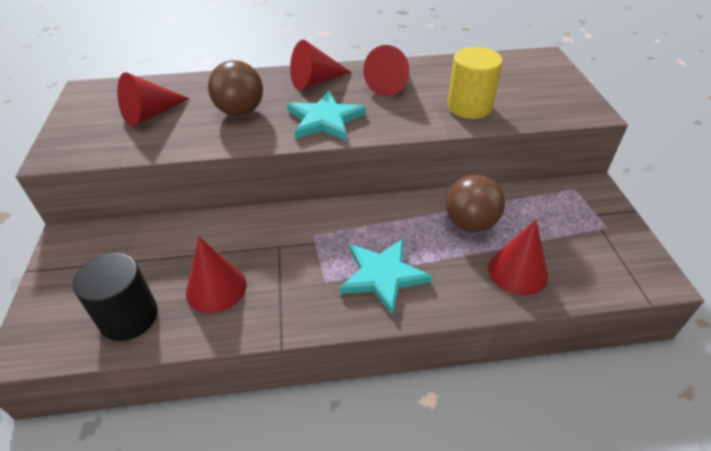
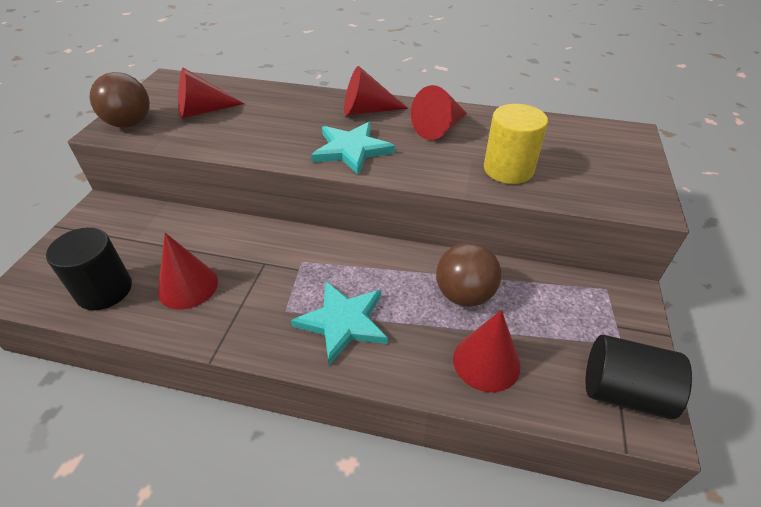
camera: 20 degrees right, 0 degrees up
(240, 111) = (279, 125): brown ball -> brown ball (129, 124)
(627, 262) = (623, 391): none -> black cylinder

